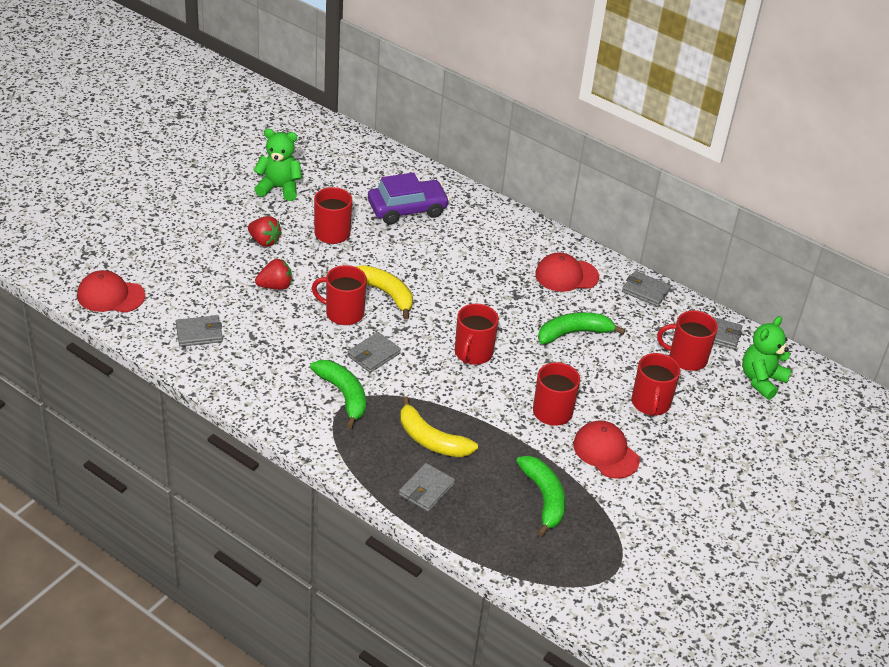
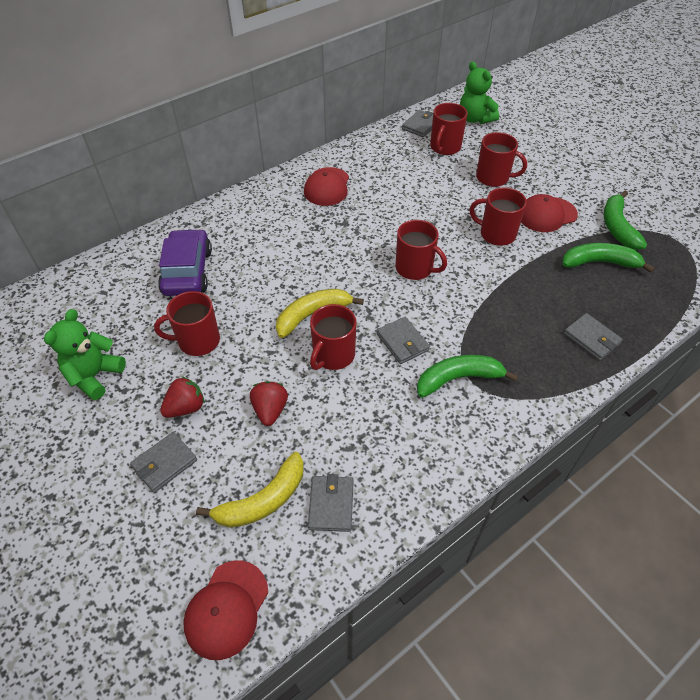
camera: 70 degrees left, 10 degrees up
(431, 440) = (527, 322): yellow banana -> yellow banana (263, 500)
(573, 333) = (402, 200): green banana -> green banana (617, 227)
(645, 291) = (361, 148): grey wallet -> grey wallet (165, 463)

